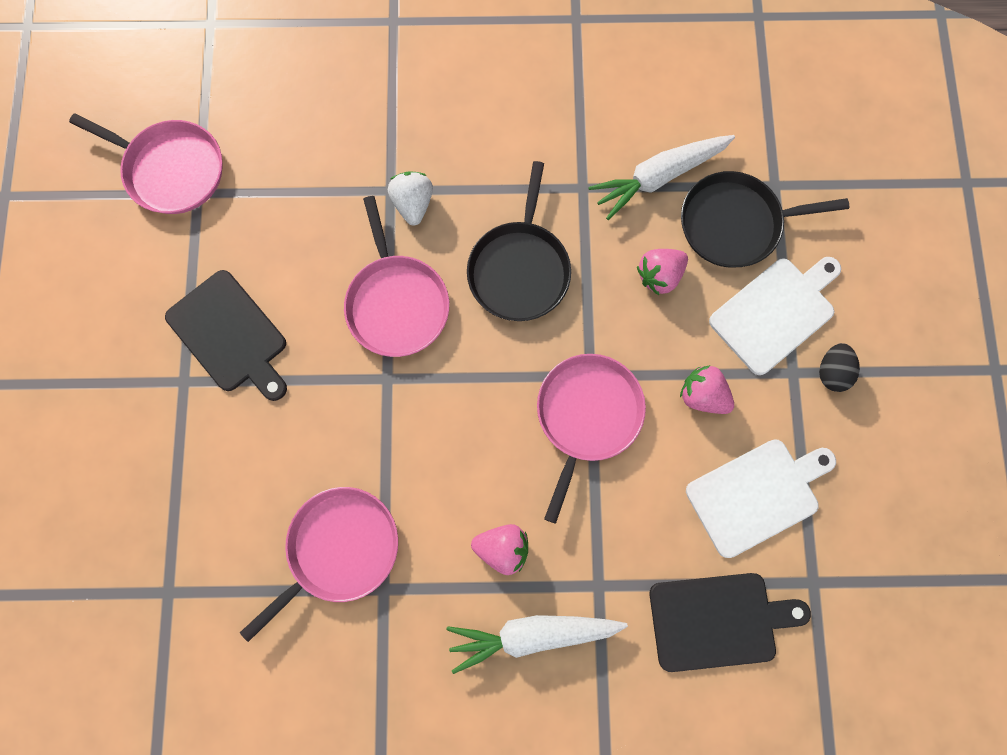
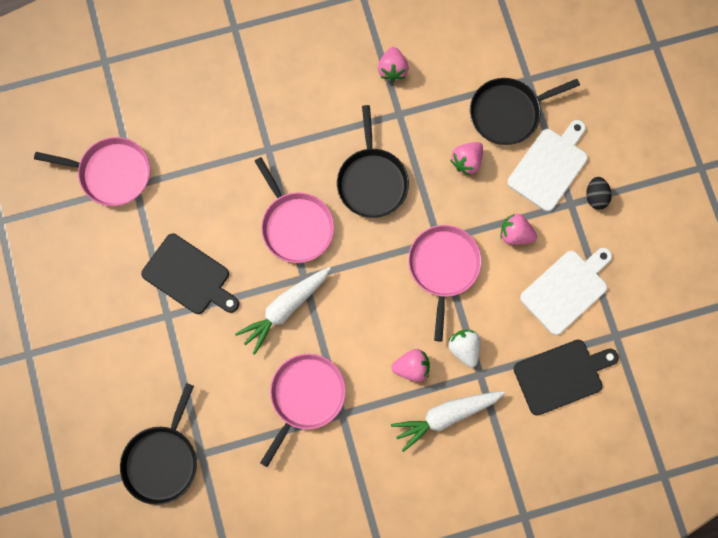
camera: 15 degrees left, 0 degrees up
(110, 586) = (162, 460): none -> black pan
(413, 204) = (287, 154): white strawberry -> white strawberry (464, 348)
(589, 127) = (392, 70): none -> pink strawberry
(659, 177) = (449, 93): white carrot -> white carrot (285, 309)

